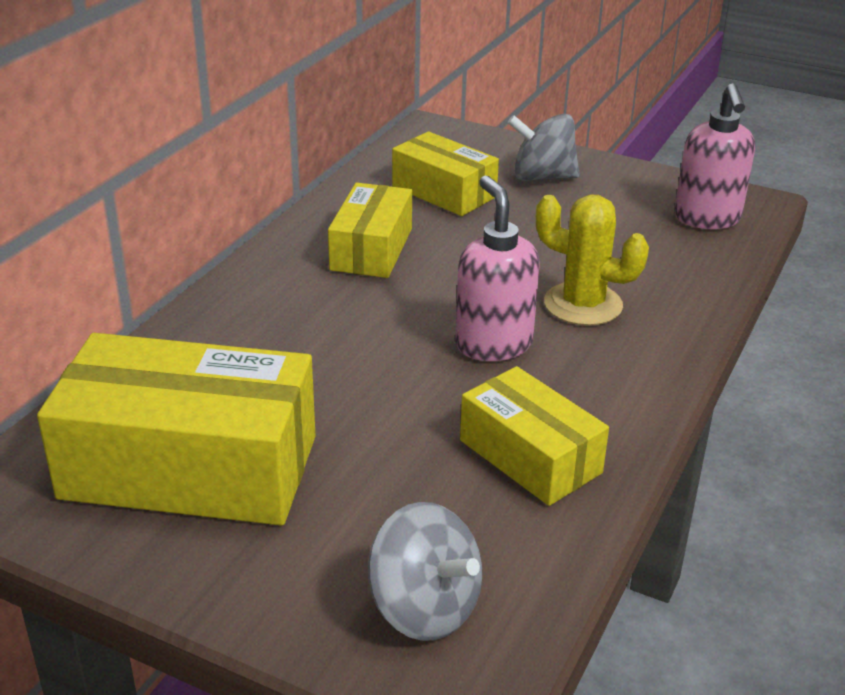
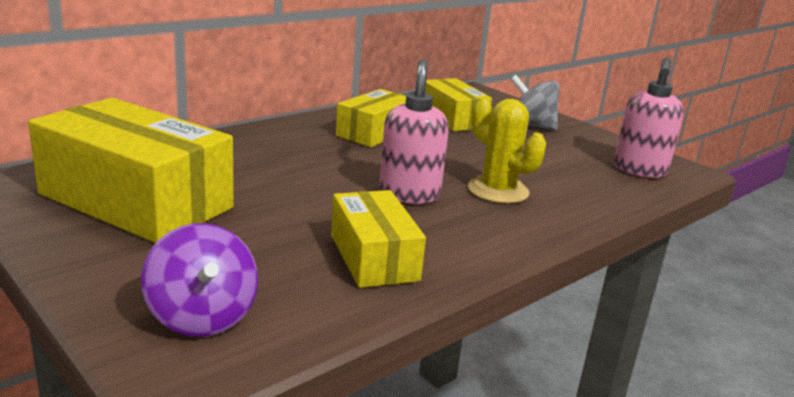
camera: 20 degrees right, 10 degrees down
(424, 608) = (202, 317): grey spinning top -> purple spinning top

